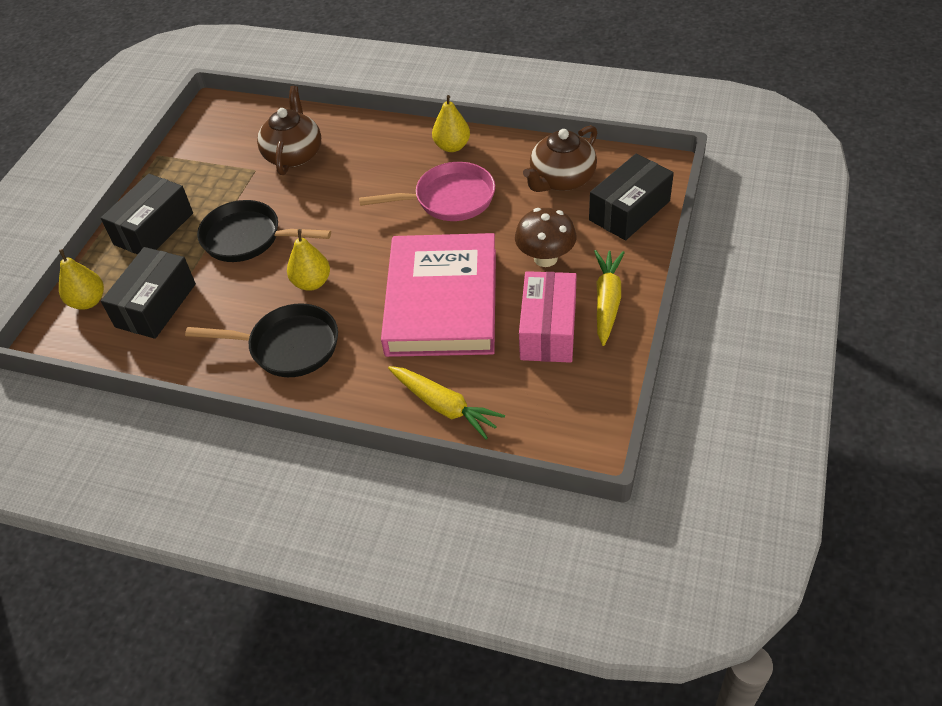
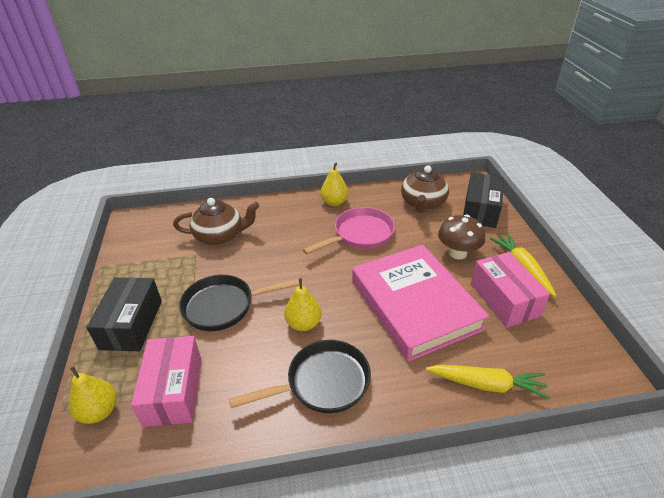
camera: 30 degrees left, 10 degrees down
(155, 305) = (173, 390): black box -> pink box
(294, 154) = (220, 236): brown teapot -> brown teapot turned 105 degrees clockwise

